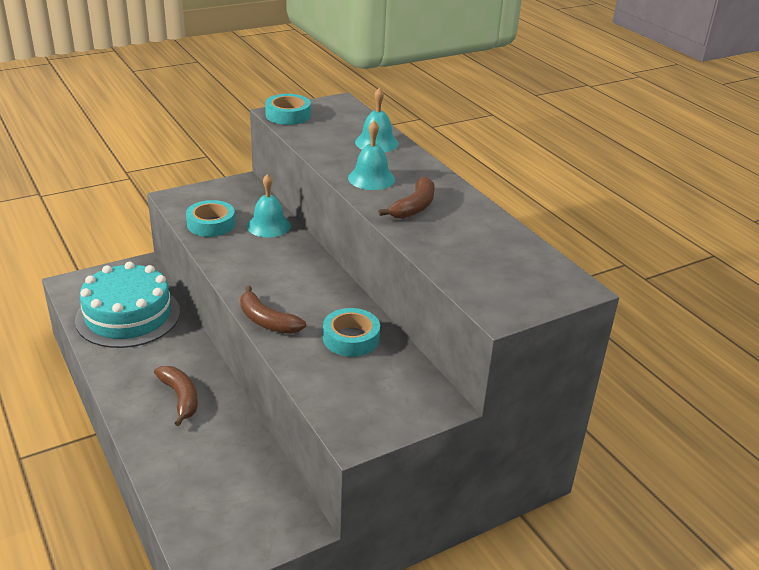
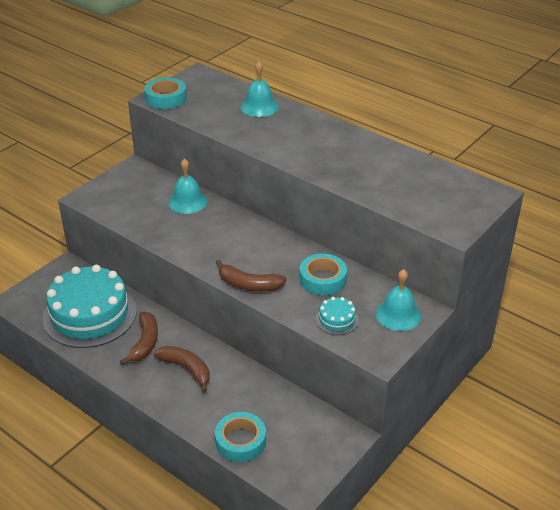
camera: 20 degrees left, 5 degrees up
(211, 224) = (138, 214): turquoise tape -> turquoise tape (240, 441)
(334, 384) = (337, 320): none -> turquoise cake
(371, 178) = (280, 141): turquoise bell -> turquoise bell (398, 315)
(414, 207) = (332, 158): brown banana -> brown banana (145, 343)

